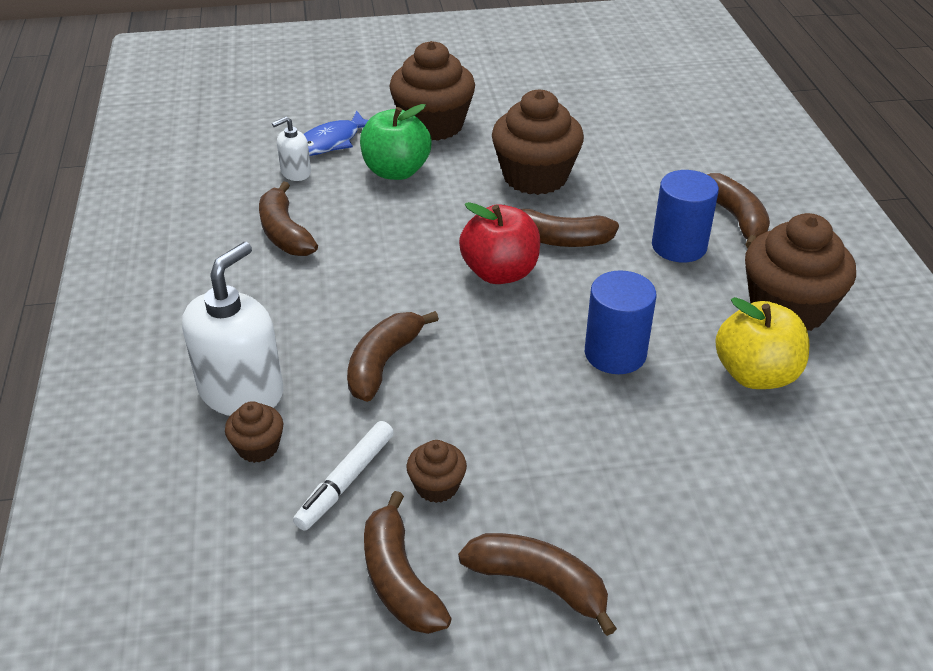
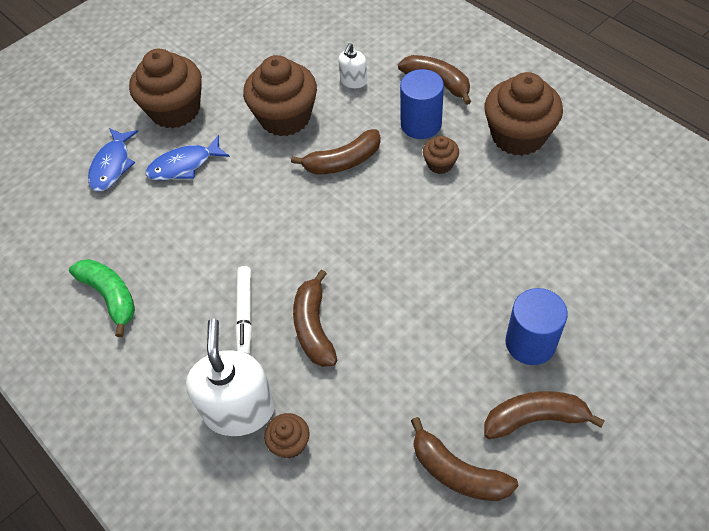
camera: 30 degrees left, 15 degrees up
(225, 240) = (110, 296): none -> green banana
(284, 233) = (150, 264): brown banana -> none
(295, 172) = (110, 207): white soap dispenser -> white soap dispenser (353, 81)
(346, 481) = (367, 429): white marker -> white marker (245, 314)
(396, 171) = (184, 165): green apple -> blue fish
(437, 486) = (424, 394): brown cupcake -> brown cupcake (440, 164)
(500, 272) = (327, 210): red apple -> none
(615, 353) = (448, 230): blue cylinder -> blue cylinder (530, 343)
(755, 374) = (537, 196): yellow apple -> none

